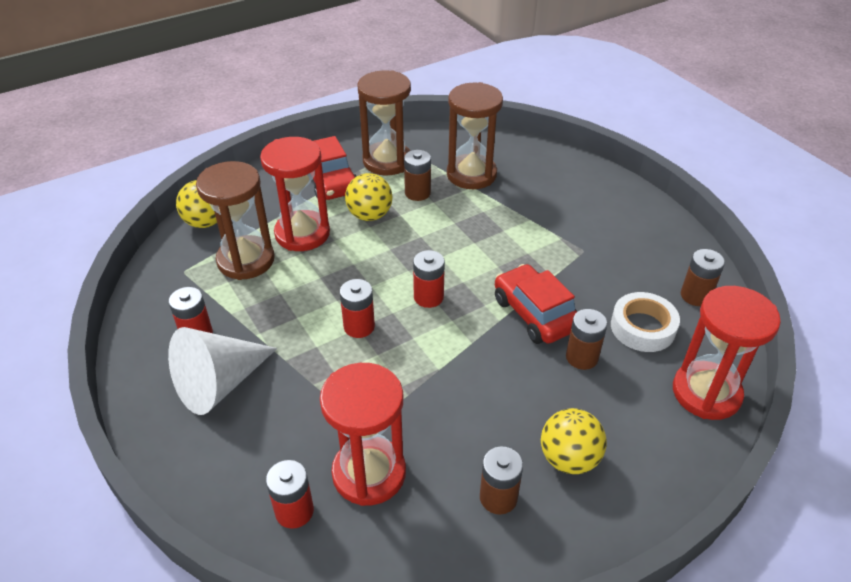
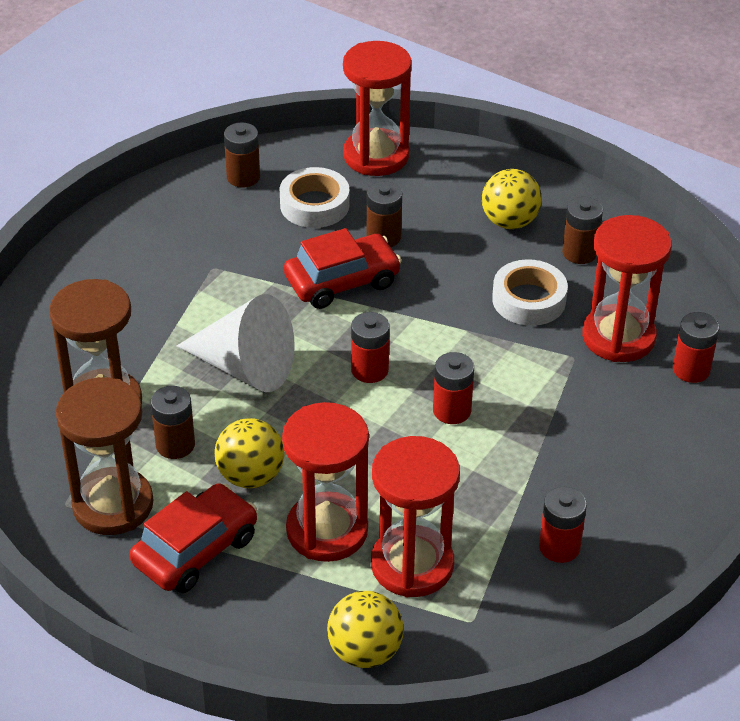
camera: 115 degrees left, 0 degrees up
(220, 384) = (606, 490): white cone -> white cone (245, 367)
(246, 260) = (412, 565): brown hourglass -> red hourglass
(452, 426) = (529, 300): none -> white tape
(535, 313) = (342, 281): red car -> red car turned 150 degrees counterclockwise

